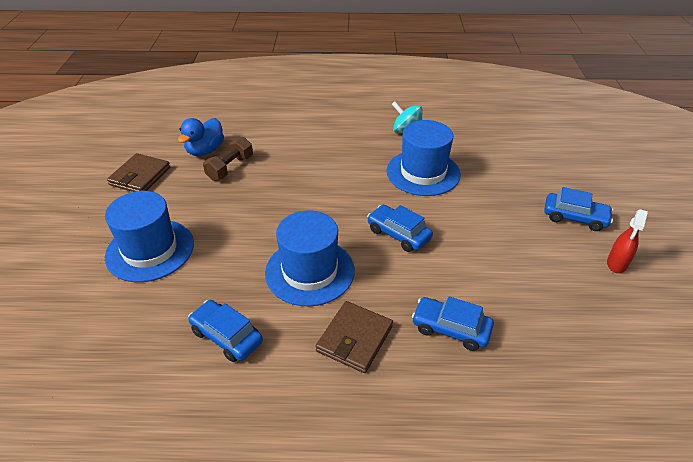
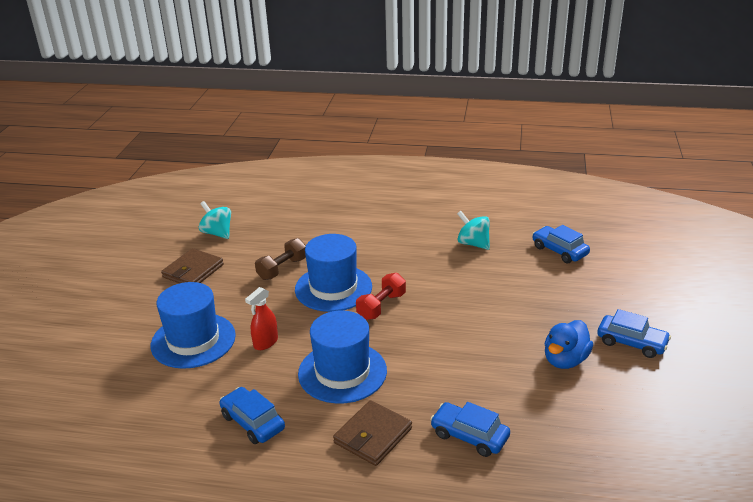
camera: 10 degrees right, 10 degrees down
(159, 136) = (217, 233): none -> turquoise spinning top
(205, 151) = (260, 250): blue duck -> blue duck (565, 360)
(334, 199) = (381, 306): none -> red dumbbell
(398, 234) = (439, 345): blue car -> blue car (559, 251)
(423, 172) = (480, 286): blue hat -> blue hat (333, 288)
(616, 264) = (662, 391): red spray bottle -> red spray bottle (265, 342)

